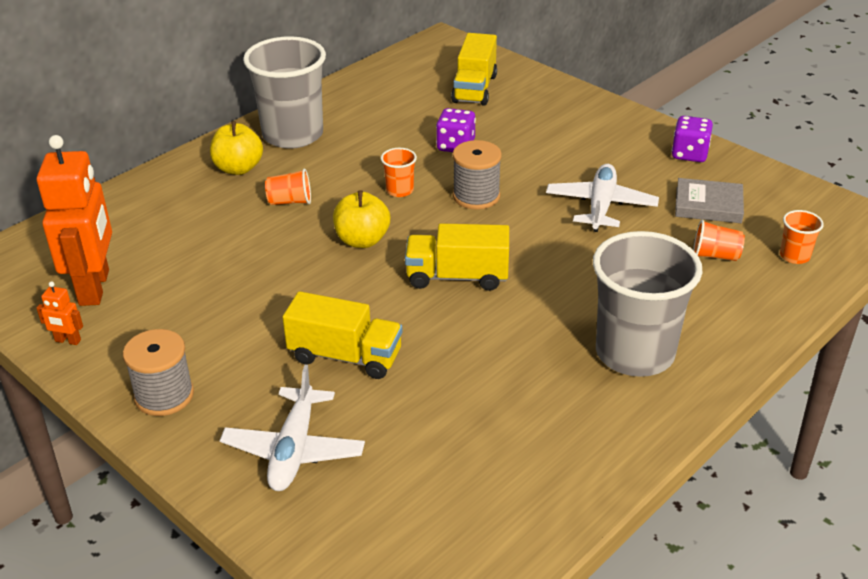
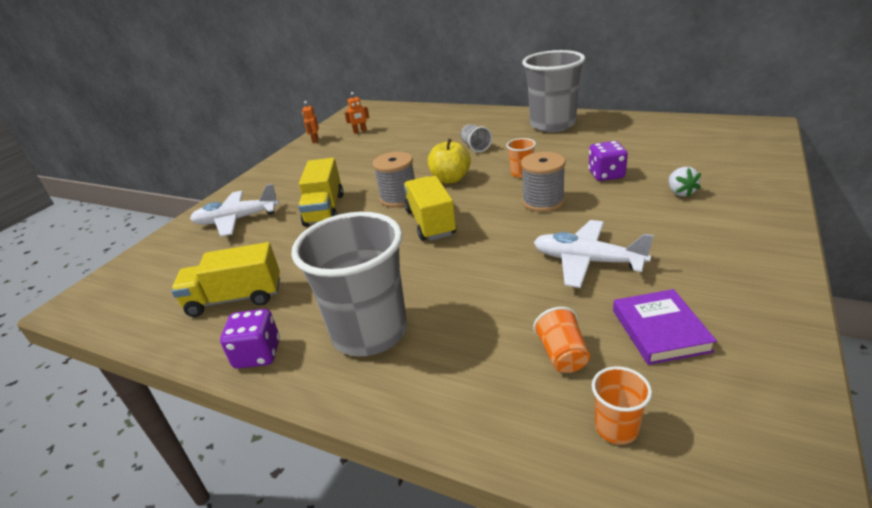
camera: 75 degrees right, 5 degrees down
(95, 287) = (360, 131): orange robot -> orange robot, size x0.41
(164, 395) = (278, 173): grey spool -> grey spool (399, 198)
(238, 168) = (498, 124): yellow apple -> none
(290, 201) = (475, 147): orange cup -> grey cup
(475, 89) = (706, 158): yellow truck -> yellow truck (235, 299)
(525, 124) = (680, 192): none -> white strawberry
(601, 206) = (587, 261): white plane -> white plane turned 150 degrees counterclockwise
(689, 154) = (755, 295): purple dice -> purple dice (258, 354)
(708, 205) = (660, 330): grey book -> purple book

